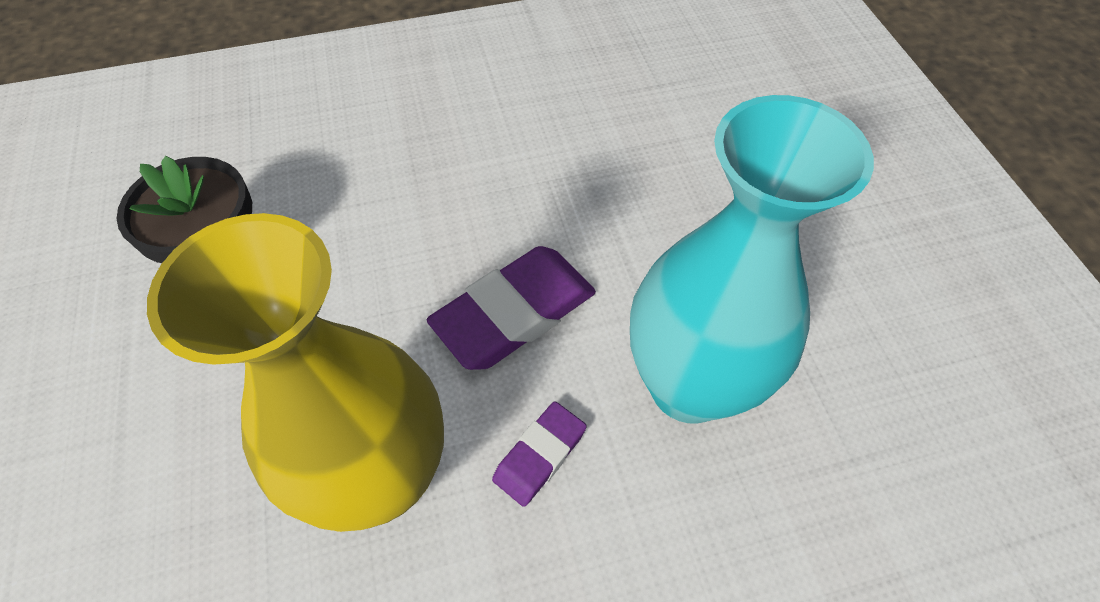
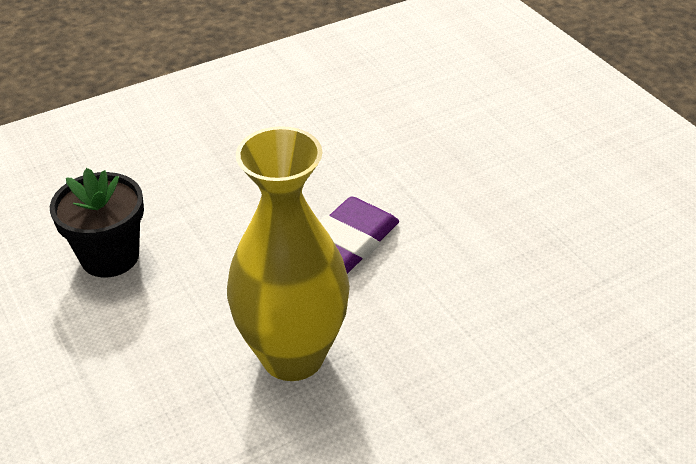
camera: 15 degrees left, 15 degrees down
(539, 455) = (397, 321): purple eraser -> none
(689, 385) = (484, 262): turquoise vase -> none

